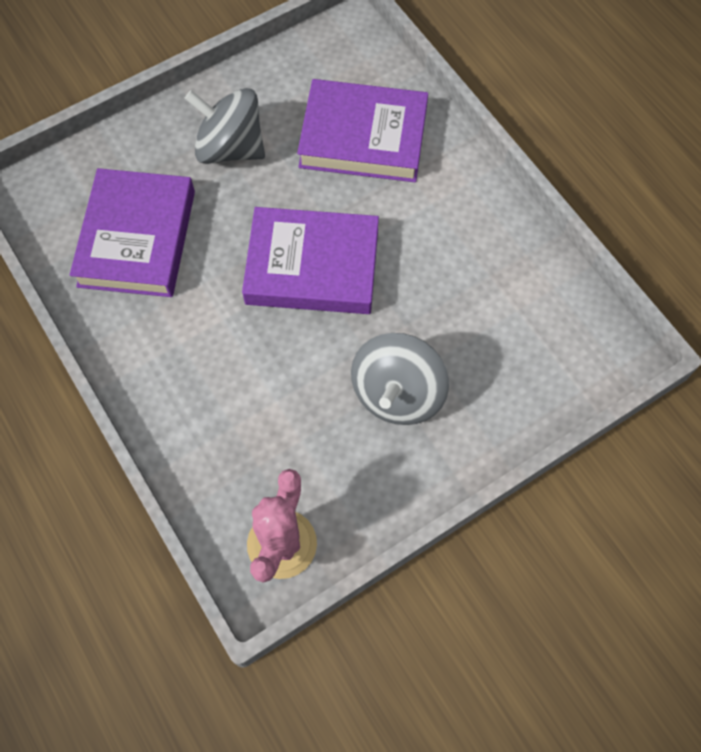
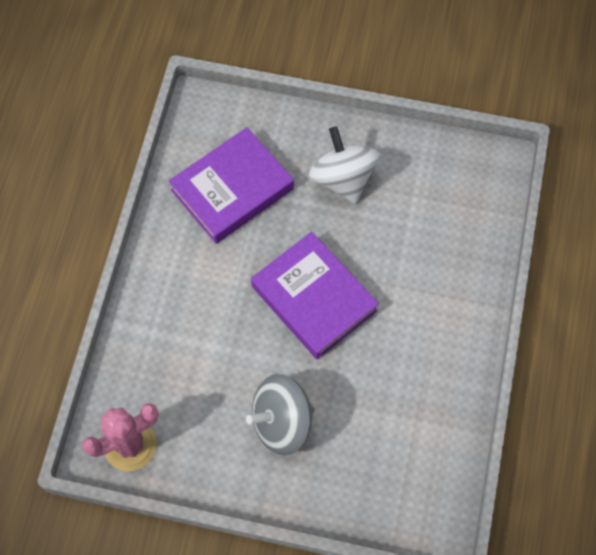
camera: 45 degrees right, 0 degrees up
(230, 148) = (343, 179): grey spinning top -> white spinning top
(363, 137) = (432, 243): purple book -> none

